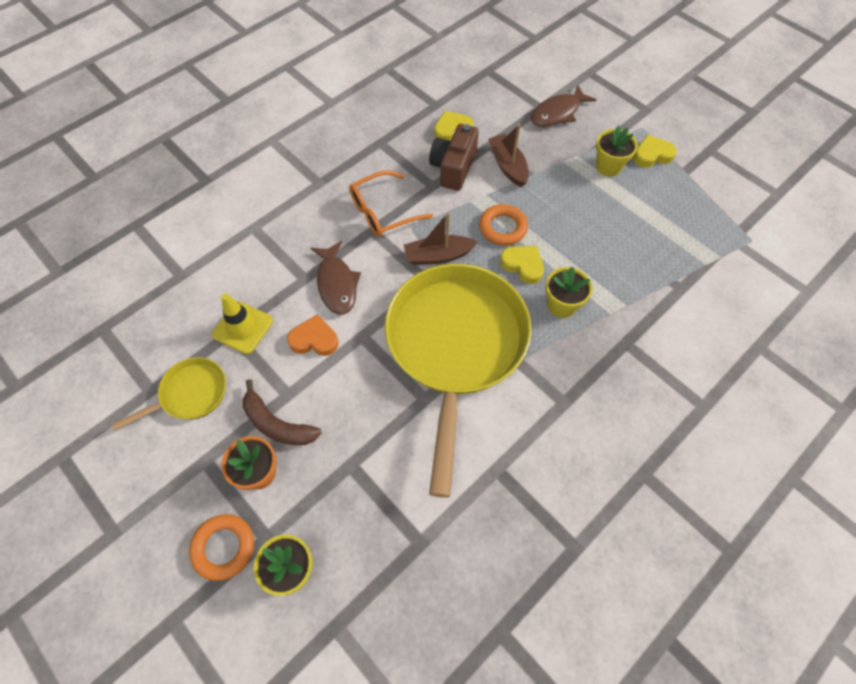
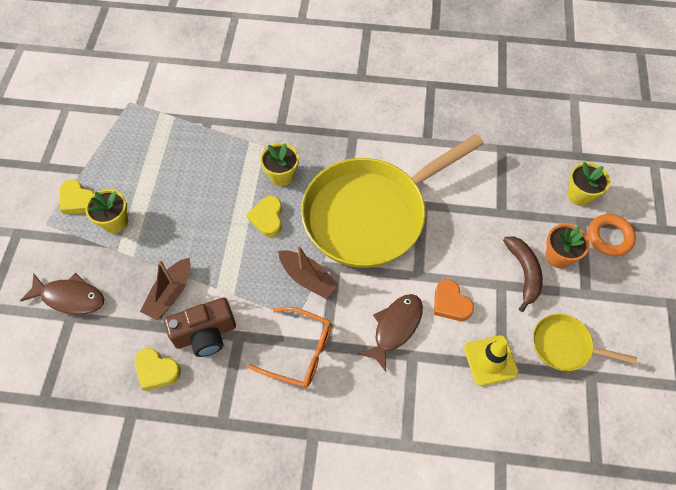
camera: 130 degrees left, 0 degrees up
(502, 228) = (242, 253): orange ring -> none

